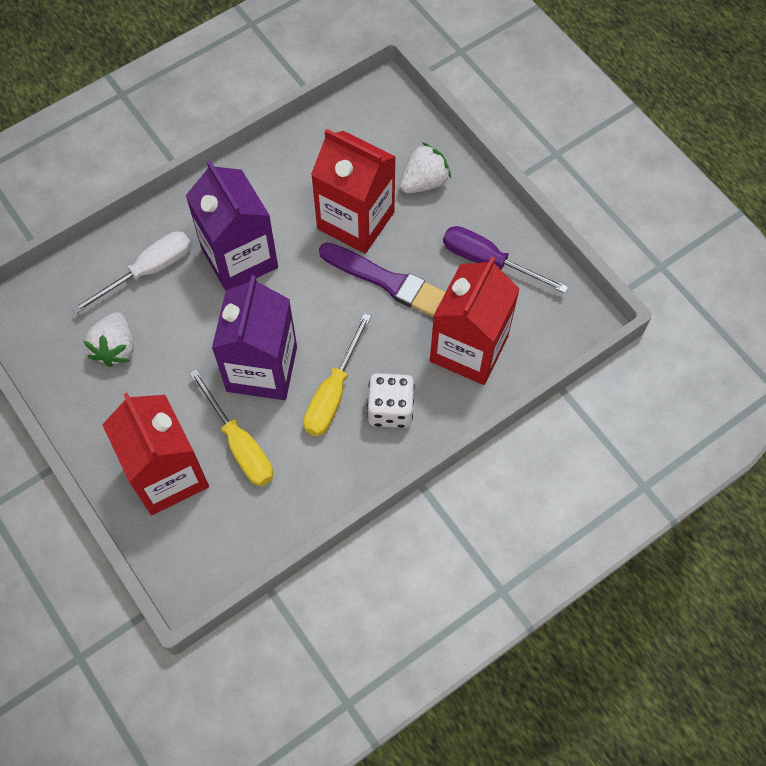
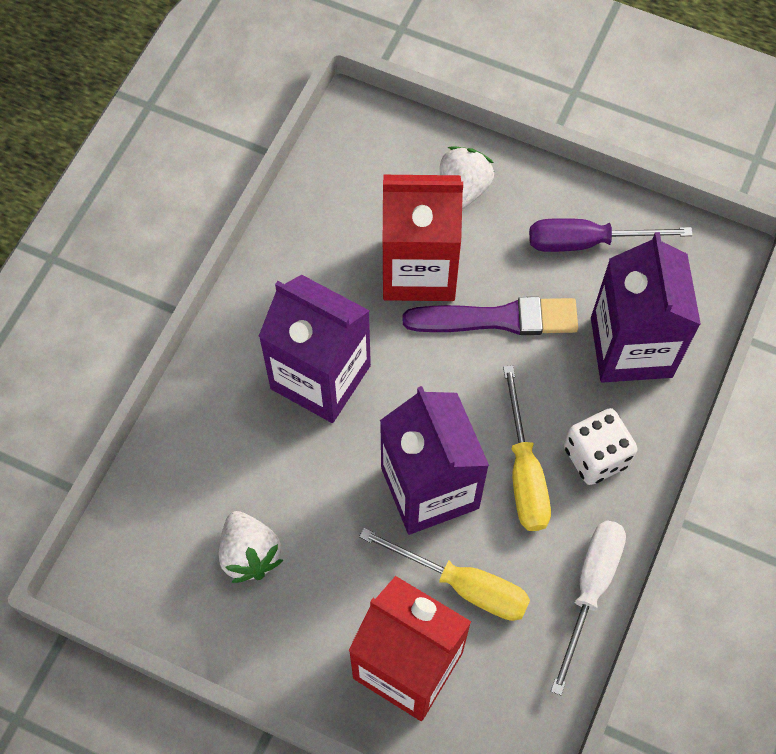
camera: 30 degrees left, 0 degrees up
(148, 271) = (227, 446): white screwdriver -> white screwdriver (590, 589)
(469, 349) = (631, 347): red carton -> purple carton

